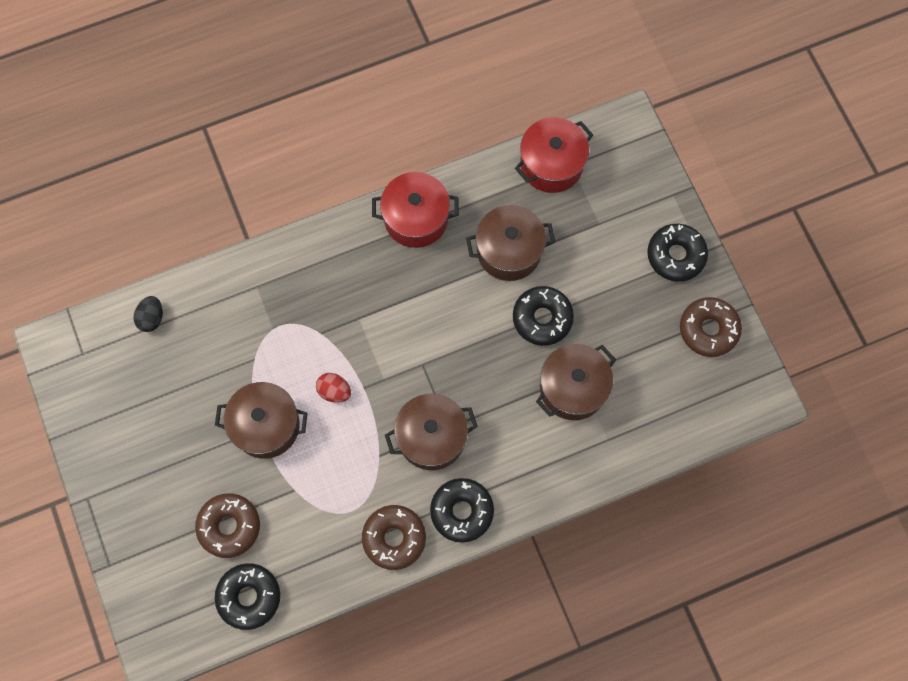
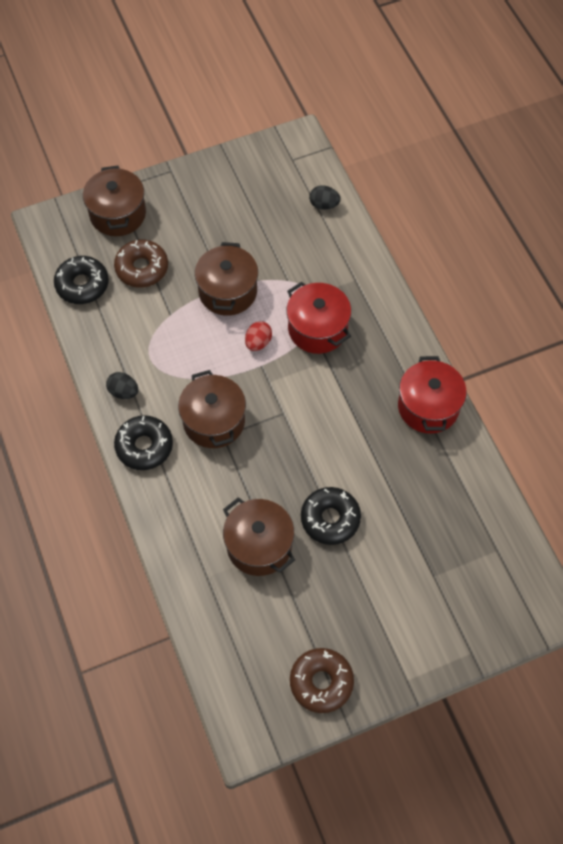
camera: 90 degrees right, 10 degrees down
(394, 538) = (123, 392): brown donut -> black egg
(509, 251) = (399, 489): brown pot -> brown pot (118, 214)
(551, 164) = (495, 531): red pot -> red pot (317, 329)
(676, 255) = (402, 652): black donut -> none

